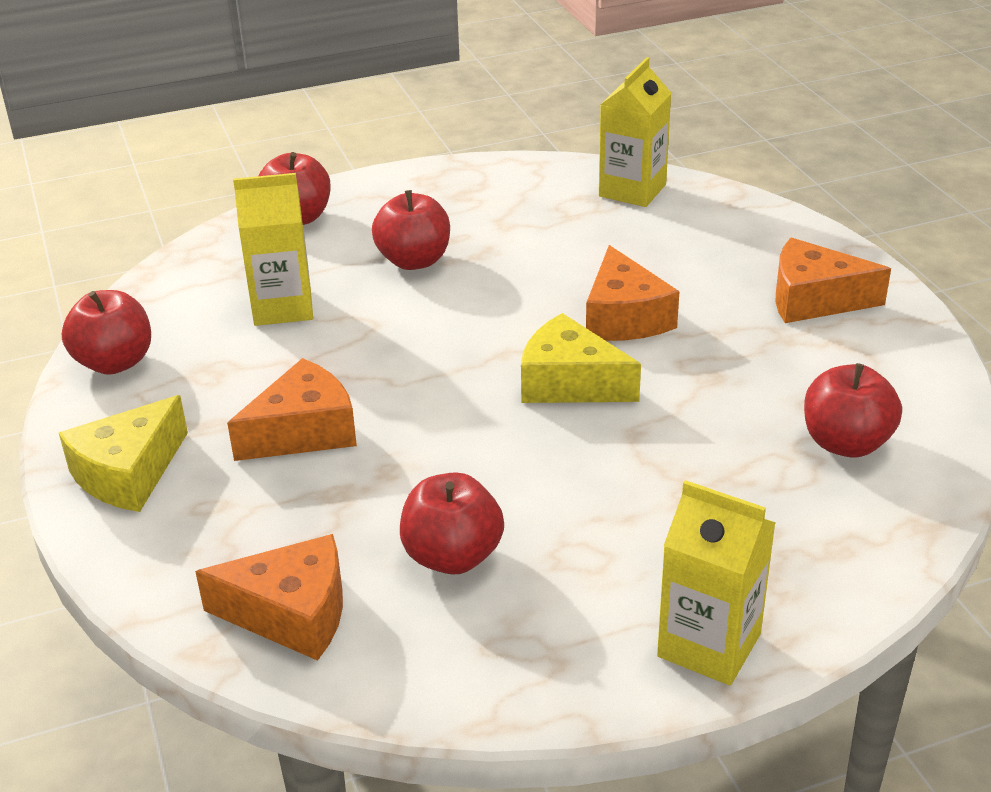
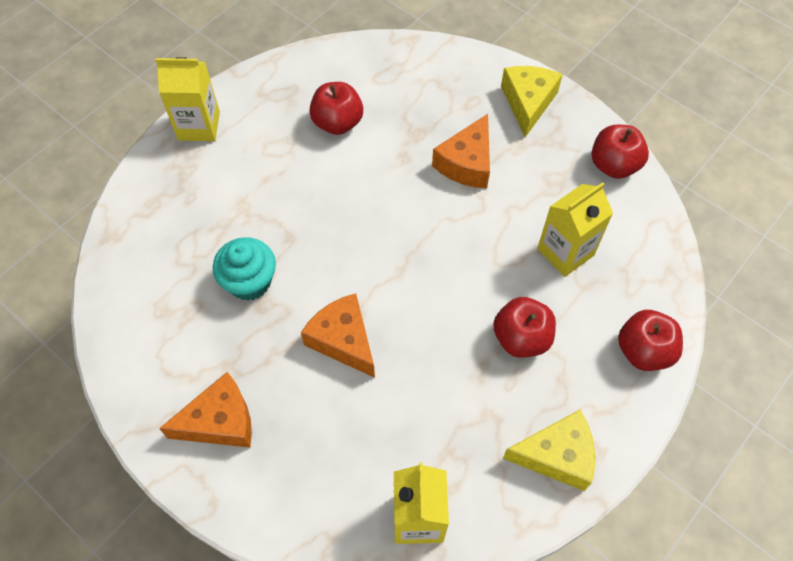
camera: 150 degrees right, 25 degrees up
(292, 614) = (387, 68): orange cheese -> none
(569, 383) = (345, 262): yellow cheese -> yellow cheese (556, 455)
(718, 405) = (249, 282): none -> turquoise cupcake
(845, 443) = (165, 281): red apple -> none

